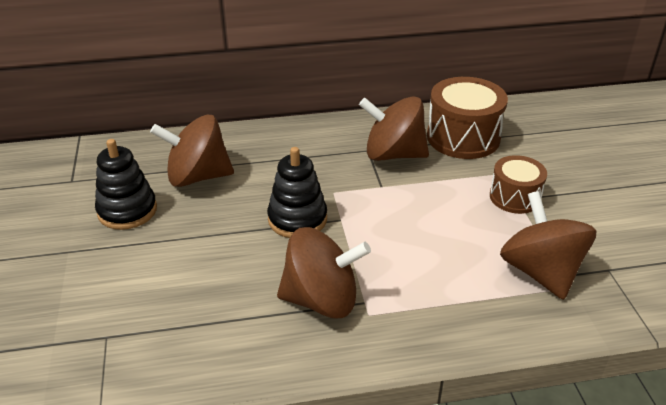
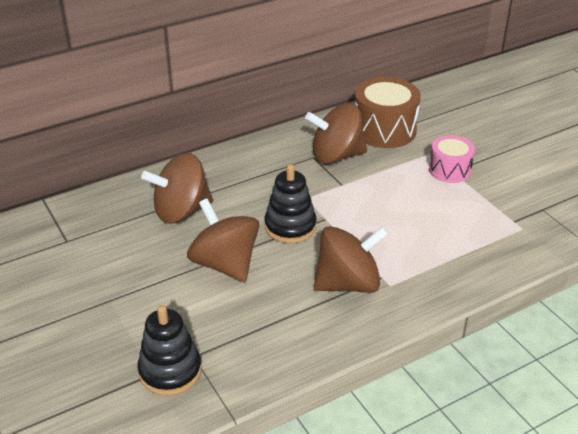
camera: 20 degrees left, 0 degrees up
(127, 211) = (138, 254): black stacking toy -> black stacking toy (170, 371)
(515, 197) = (449, 170): brown drum -> pink drum
(540, 272) = (497, 222): brown spinning top -> brown spinning top (225, 264)

